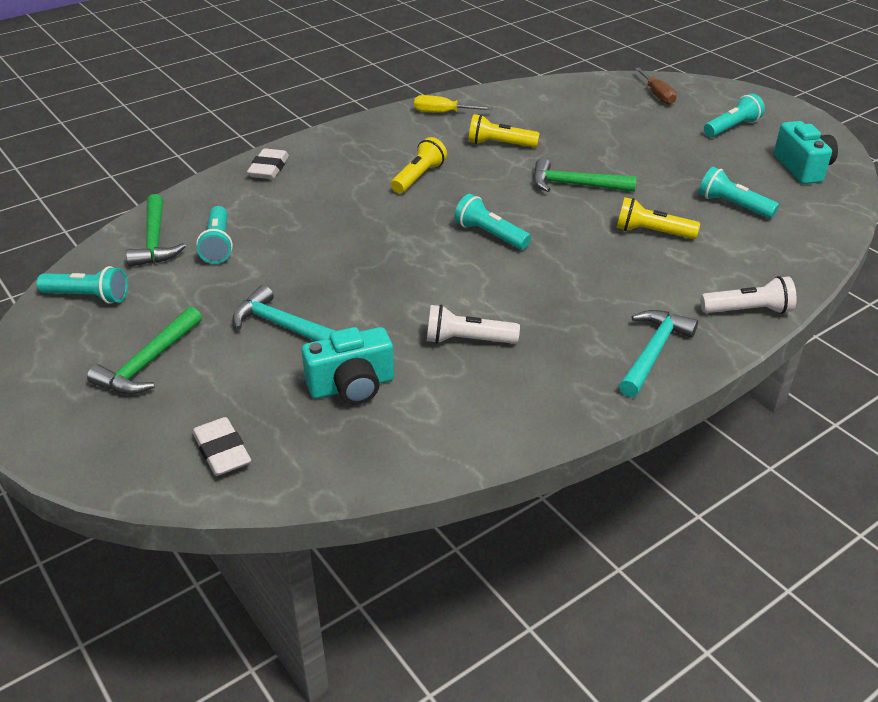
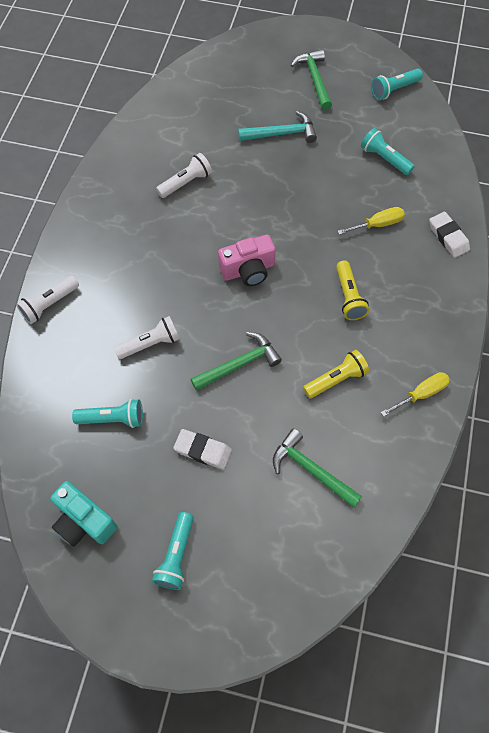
camera: 140 degrees right, 25 degrees up
(155, 241) = (419, 139): green hammer -> green hammer (311, 469)
(222, 451) = (230, 66): white eraser -> white eraser (203, 450)
(314, 204) = (377, 224): none -> yellow screwdriver
(352, 386) = (213, 124): turquoise camera -> none
(490, 235) = (248, 270): turquoise flashlight -> pink camera
(651, 232) = (150, 343): yellow flashlight -> white flashlight
(653, 352) = (85, 236): turquoise hammer -> none
(657, 95) = (279, 574): brown screwdriver -> none

